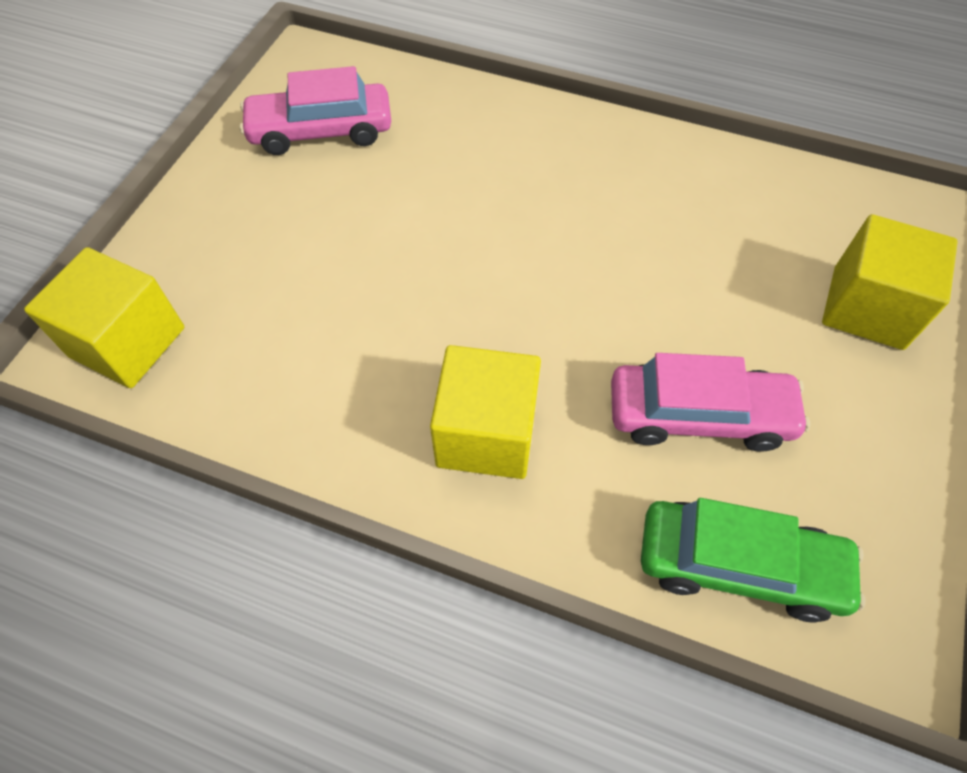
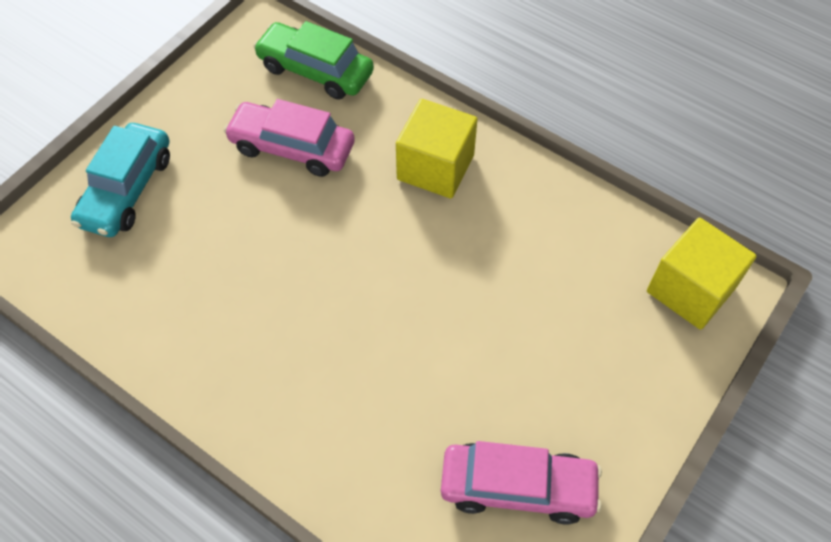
camera: 165 degrees left, 0 degrees up
(867, 307) = (127, 189): yellow cube -> turquoise car

